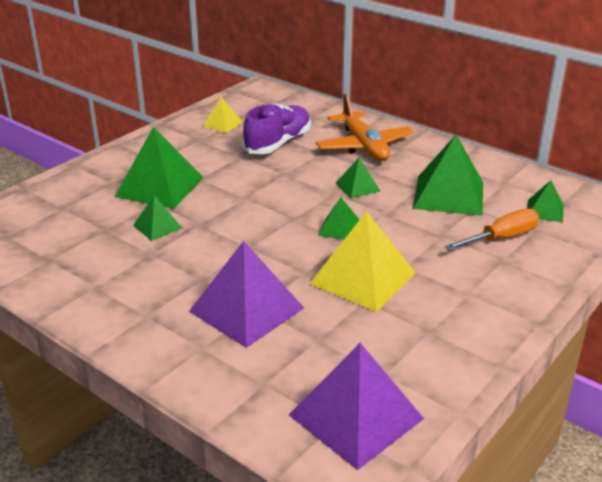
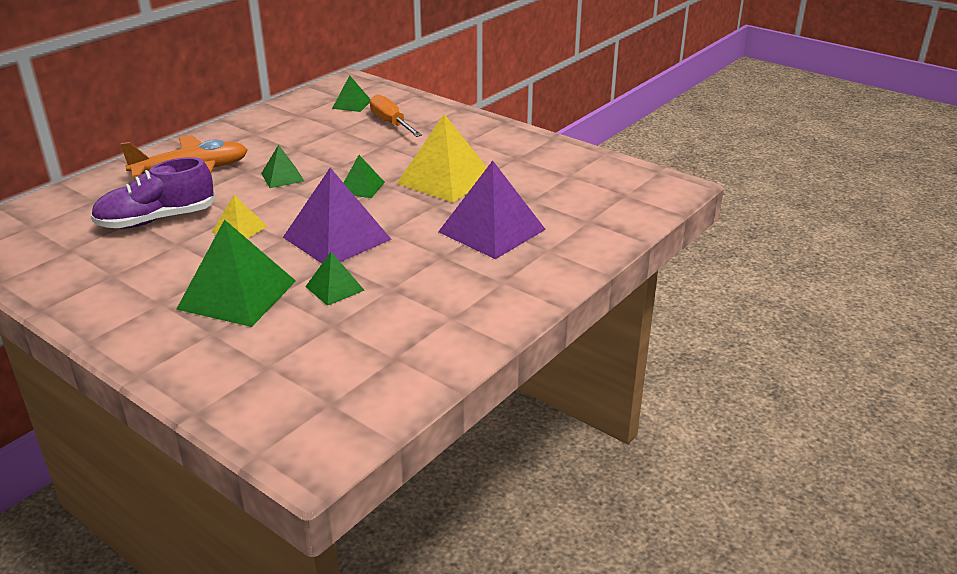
camera: 90 degrees left, 0 degrees up
(222, 124) = (73, 259): yellow pyramid -> yellow pyramid (239, 229)
(278, 143) = (157, 220): purple shoe -> purple shoe turned 60 degrees counterclockwise
(356, 417) = (617, 186): purple pyramid -> purple pyramid (337, 238)
(449, 195) = (313, 137): green pyramid -> none

